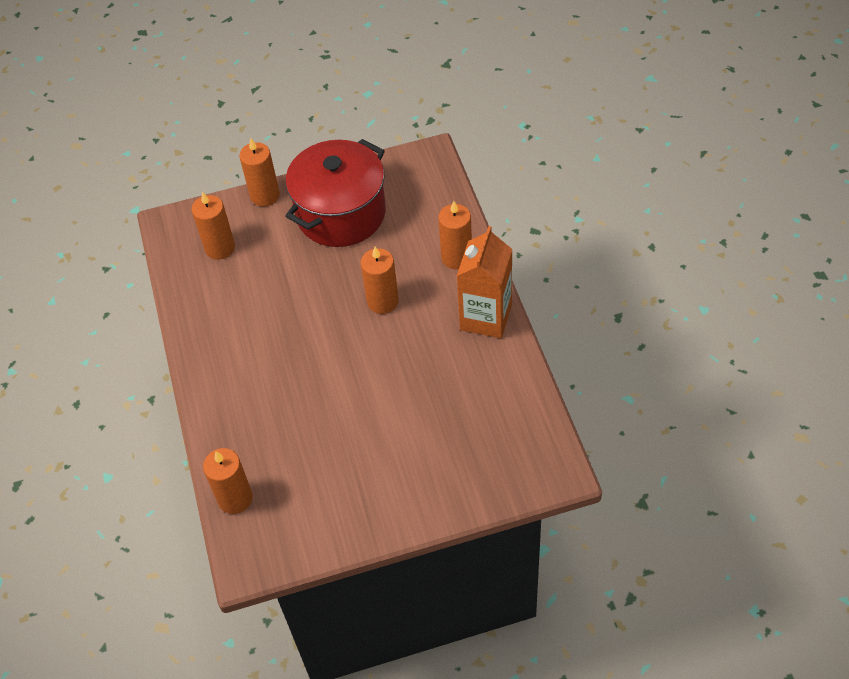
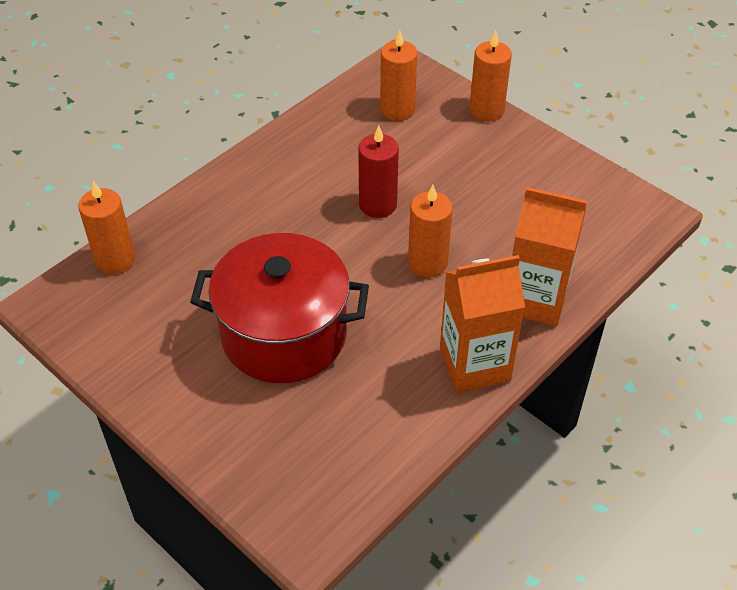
camera: 55 degrees right, 5 degrees down
(307, 305) = (378, 205): none -> red candle
(341, 213) = (513, 177): red pot -> red pot (284, 334)
(456, 257) = (535, 300): orange candle -> orange carton

